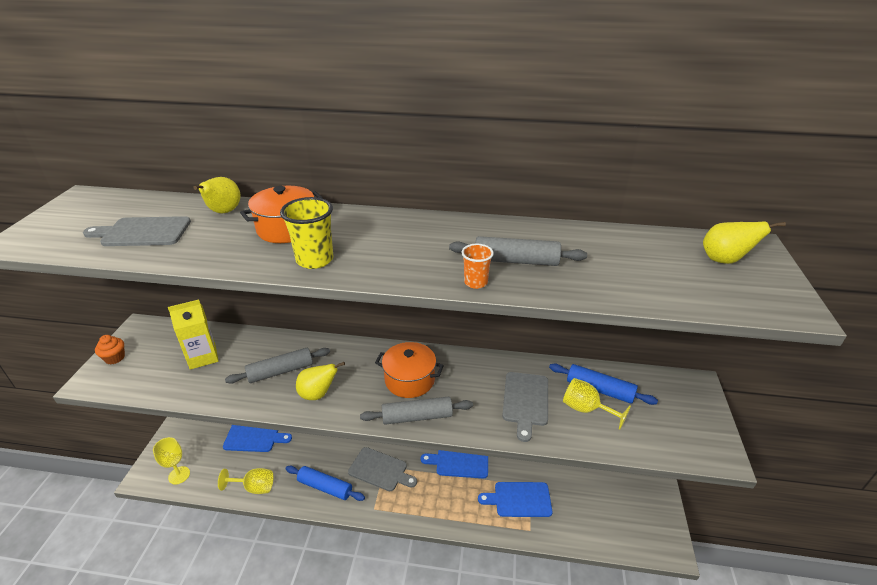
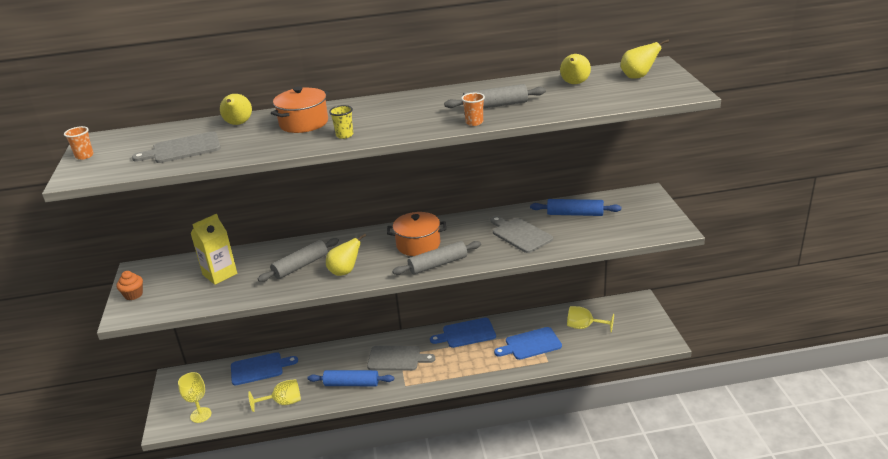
camera: 15 degrees left, 5 degrees down
(51, 215) = (84, 156): none -> orange cup
(315, 260) = (344, 135): yellow cup -> yellow cup, size x0.60
(525, 401) = (520, 234): grey cutting board -> grey cutting board turned 150 degrees clockwise
(586, 409) = (569, 228): yellow goblet -> yellow goblet (584, 327)
(633, 250) = (574, 84): none -> yellow pear

